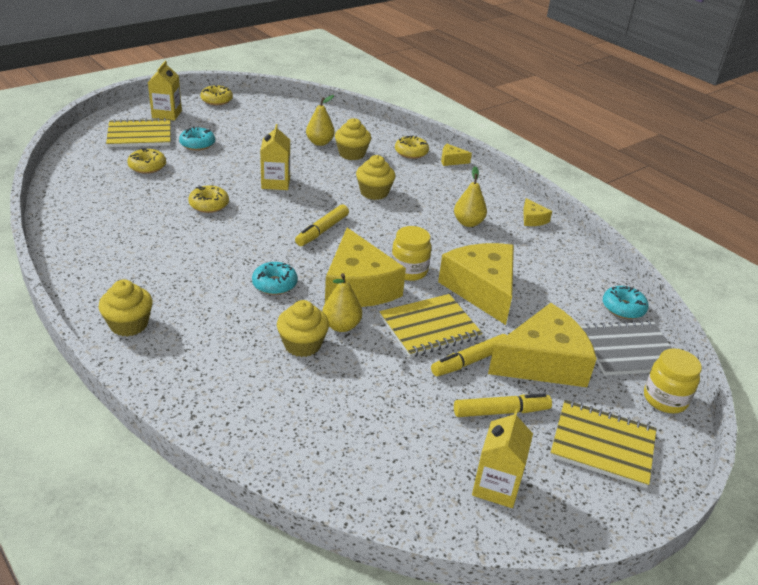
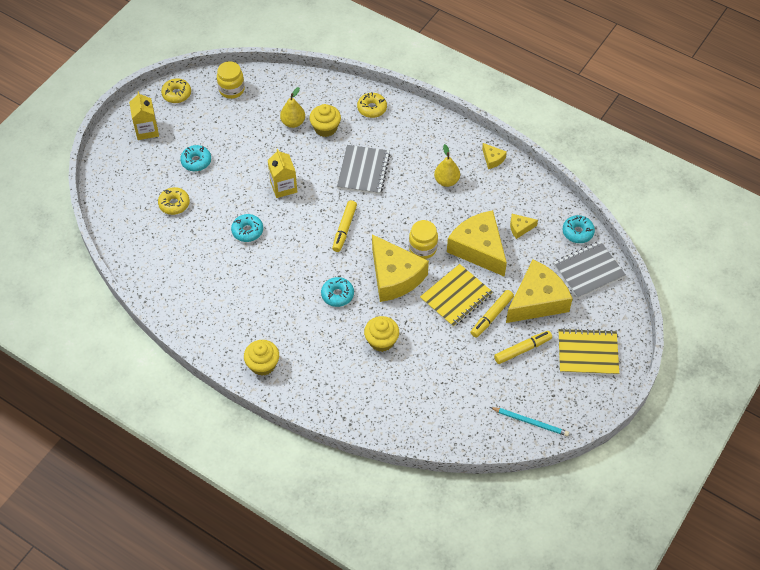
camera: 15 degrees left, 20 degrees up
(139, 135) = (143, 167): yellow notebook -> none
(209, 205) = (247, 231): yellow donut -> turquoise donut
(341, 326) = (399, 316): yellow pear -> none
(374, 192) = (363, 171): yellow cupcake -> grey notebook
(451, 160) = (408, 107): yellow cheese -> yellow cheese (520, 228)
(478, 511) = (530, 422): none -> turquoise pencil
(496, 486) = (535, 403): yellow carton -> none
(665, 399) = (618, 304): yellow jar -> yellow jar (231, 90)

